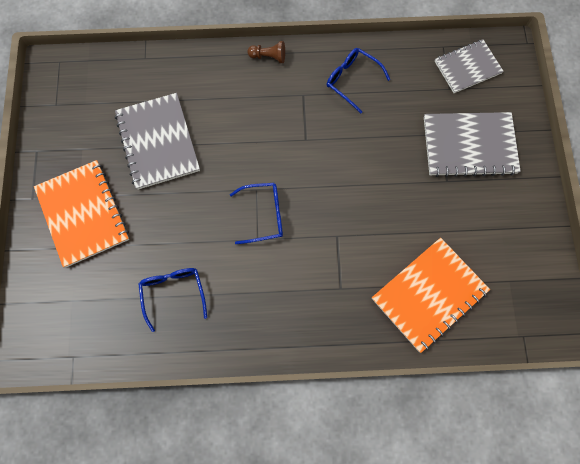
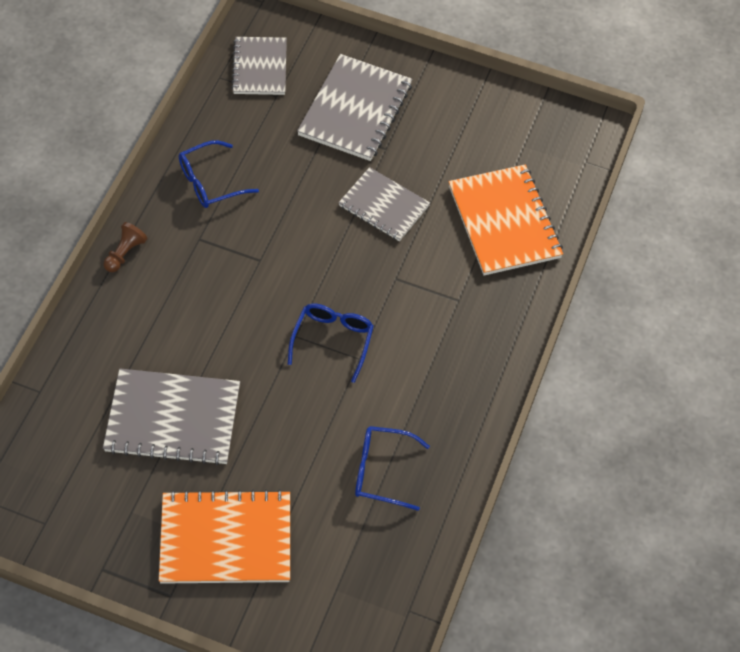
camera: 70 degrees left, 15 degrees down
(395, 201) = (384, 206): none -> grey notebook

